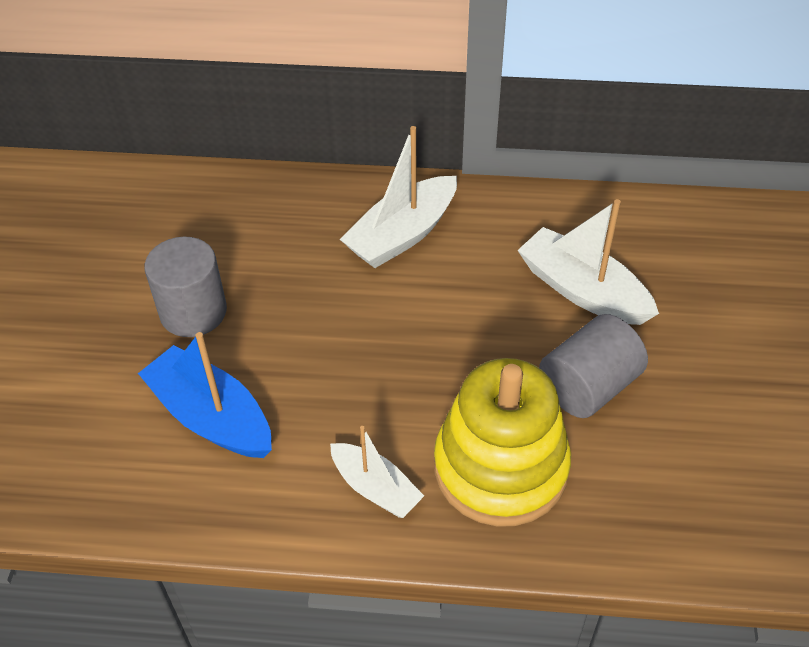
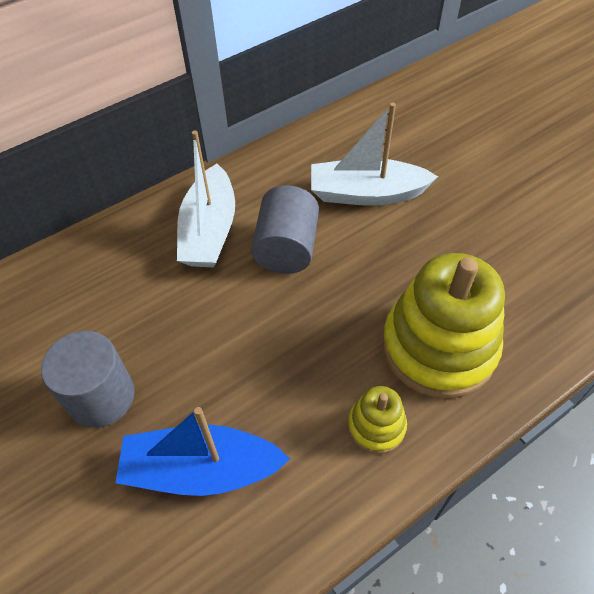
camera: 40 degrees left, 5 degrees up
(375, 488) = (376, 426): white boat -> yellow stacking toy
(588, 386) = (433, 254): grey cylinder -> grey cylinder (286, 248)

